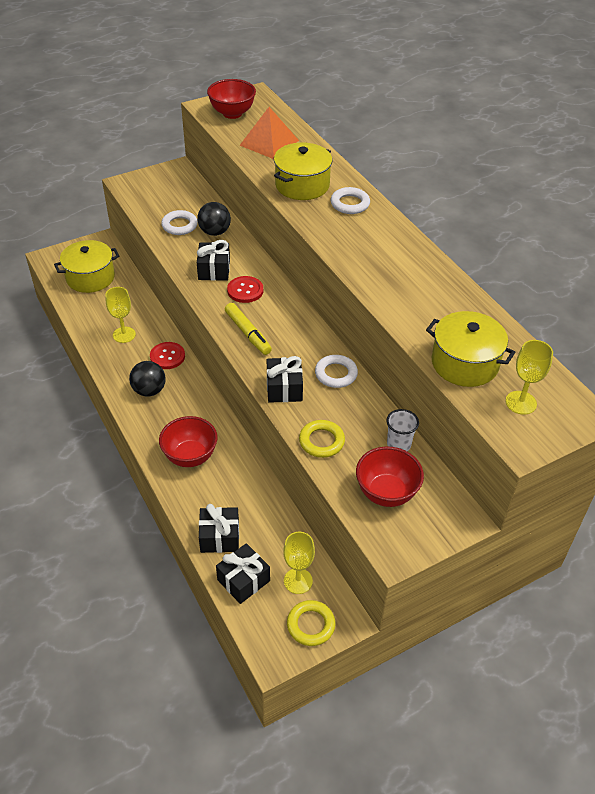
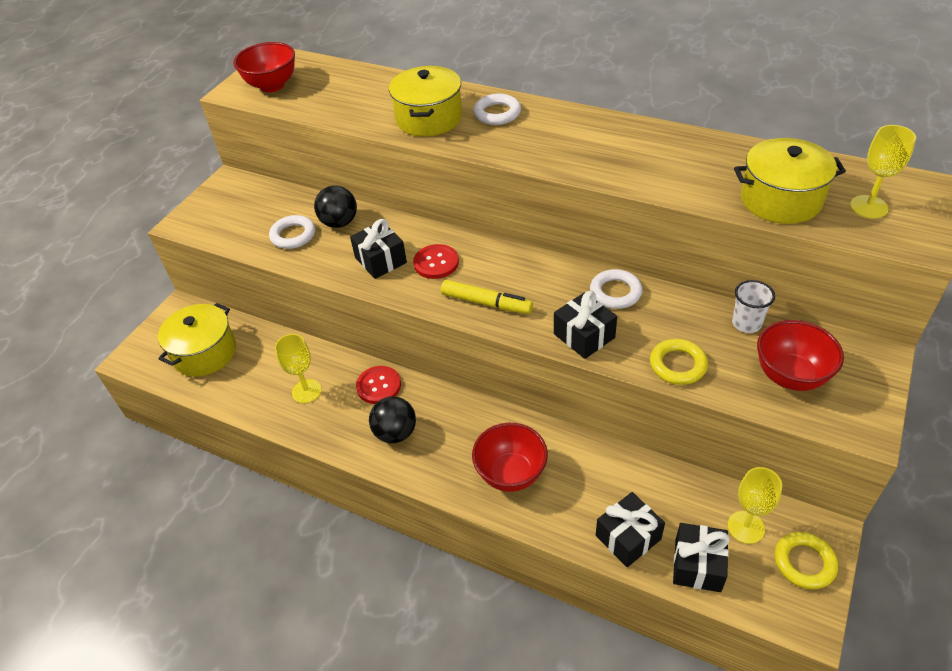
camera: 30 degrees left, 0 degrees up
(269, 143) = (345, 95): orange pyramid -> none

